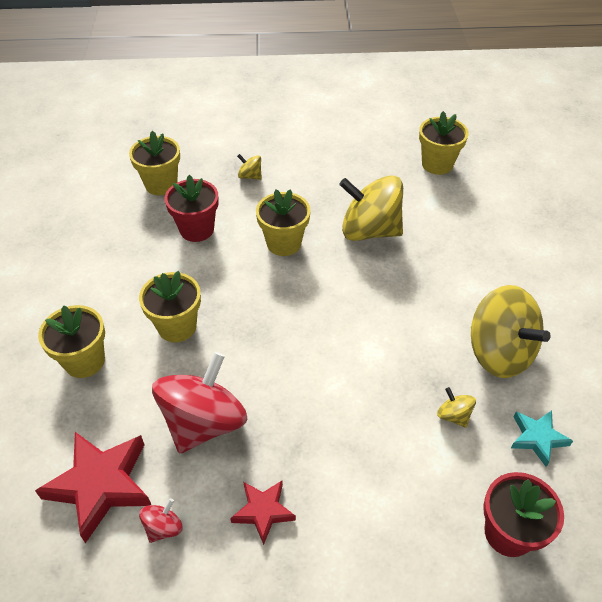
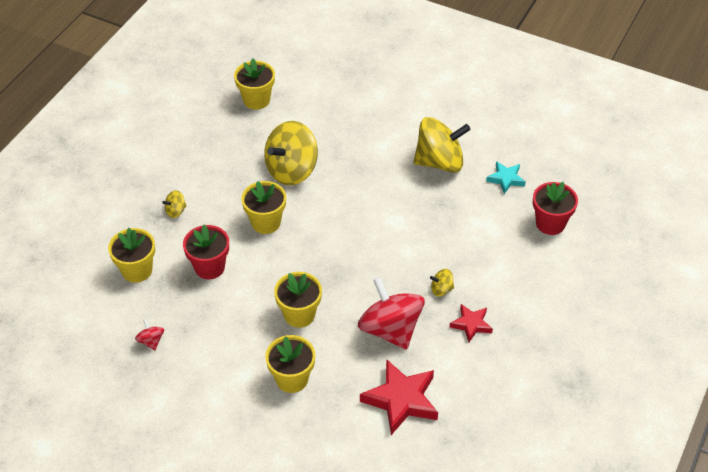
camera: 60 degrees left, 0 degrees up
(163, 527) = (451, 377): red spinning top -> red spinning top (151, 341)
(453, 415) = (467, 207): yellow spinning top -> yellow spinning top (441, 289)

